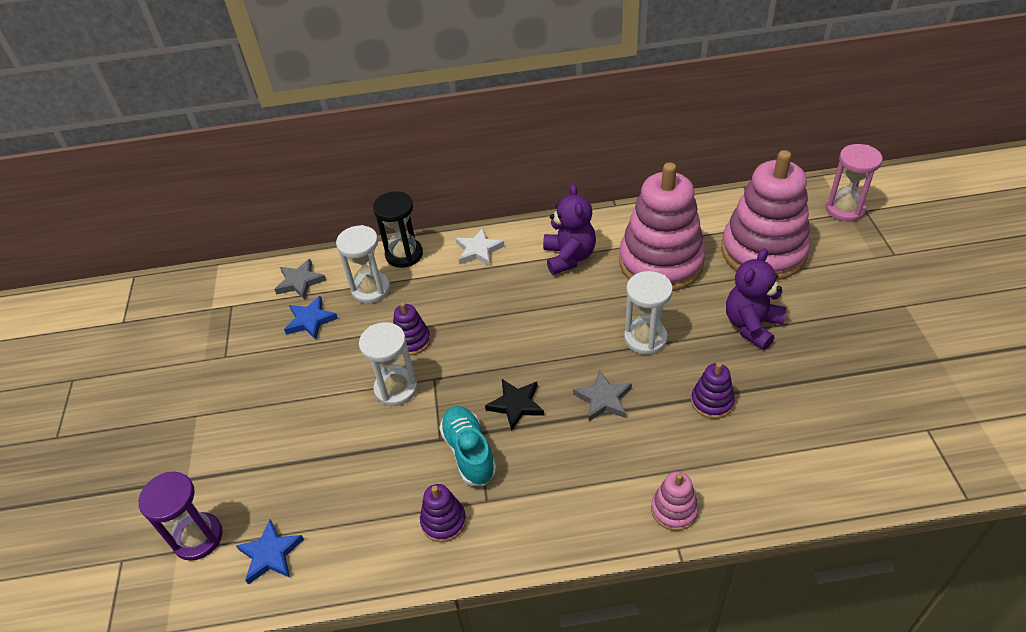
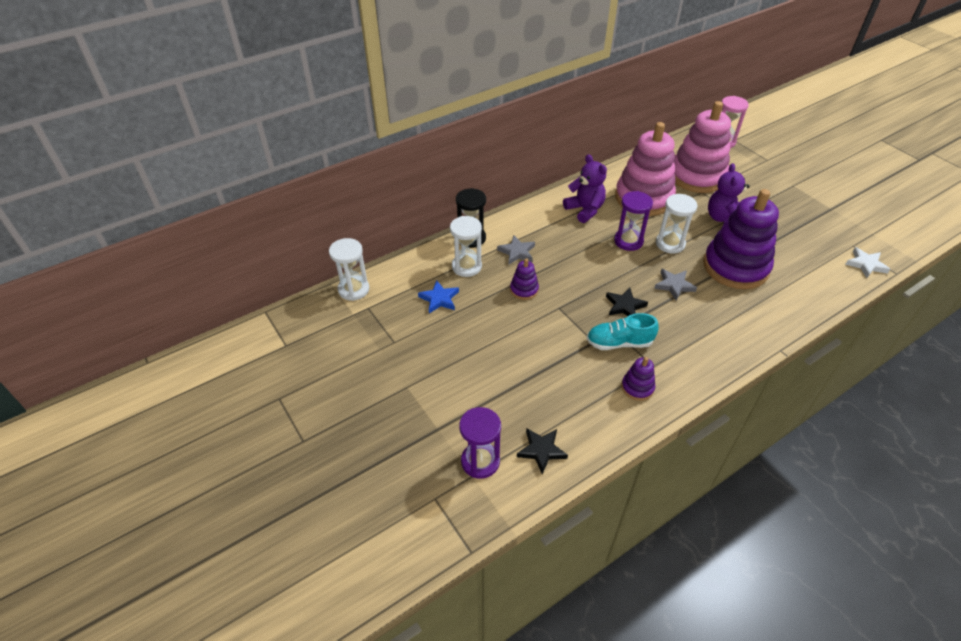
camera: 30 degrees left, 0 degrees up
(270, 554) = (541, 450): blue star -> black star
(300, 282) = (408, 276): grey star -> grey star (517, 252)
(396, 388) = (538, 322): white hourglass -> white hourglass (353, 289)
(469, 452) = (619, 343): turquoise shoe -> turquoise shoe turned 45 degrees counterclockwise
(478, 250) = (521, 222): white star -> white star (866, 264)
(592, 317) = (628, 241): none -> purple hourglass
(674, 510) = (762, 331): pink stacking toy -> none
(712, 402) = (735, 267): purple stacking toy -> purple stacking toy, size x2.32

